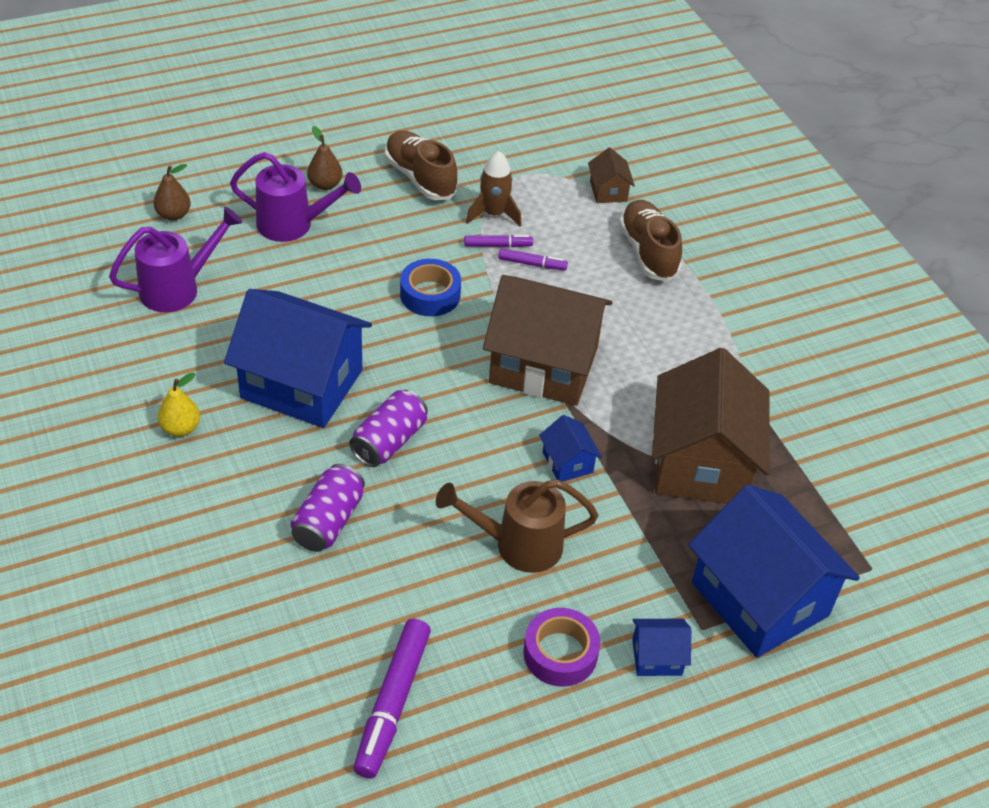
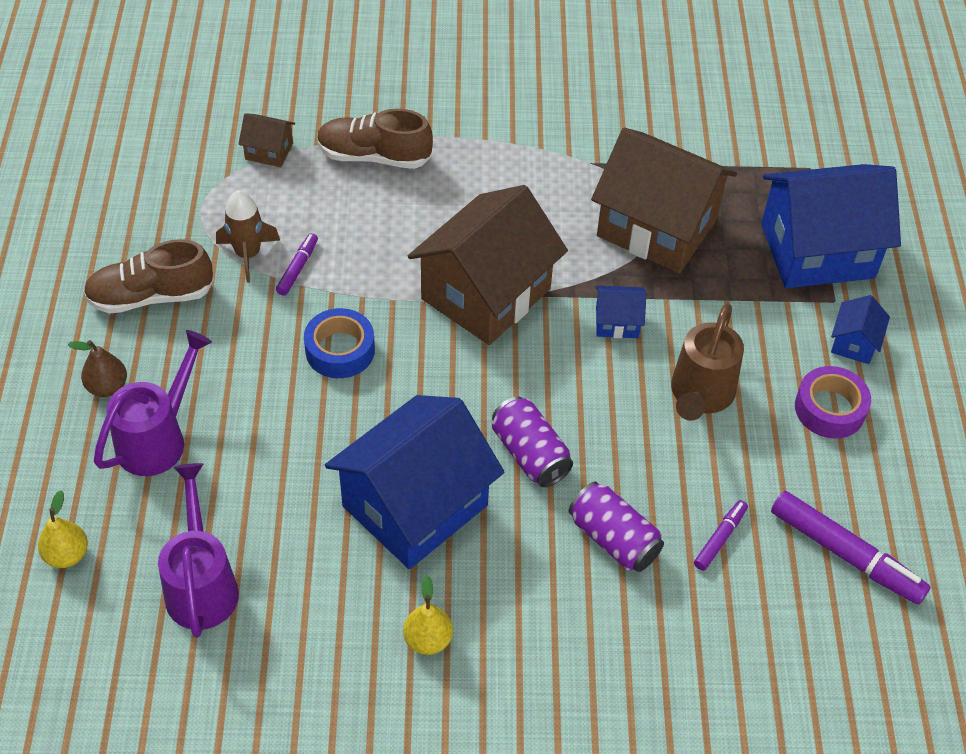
camera: 65 degrees left, 5 degrees up
(174, 215) = (67, 555): brown pear -> yellow pear
(532, 264) = (341, 251): purple marker -> purple marker (720, 538)

